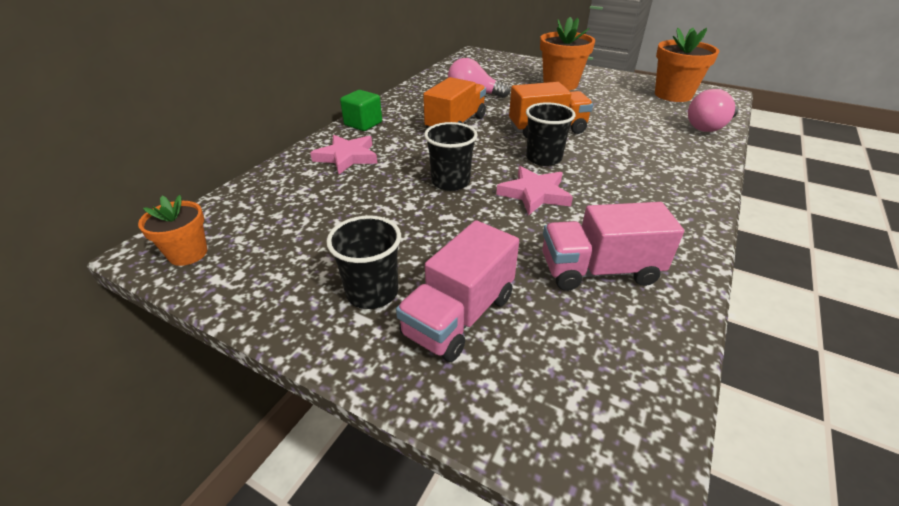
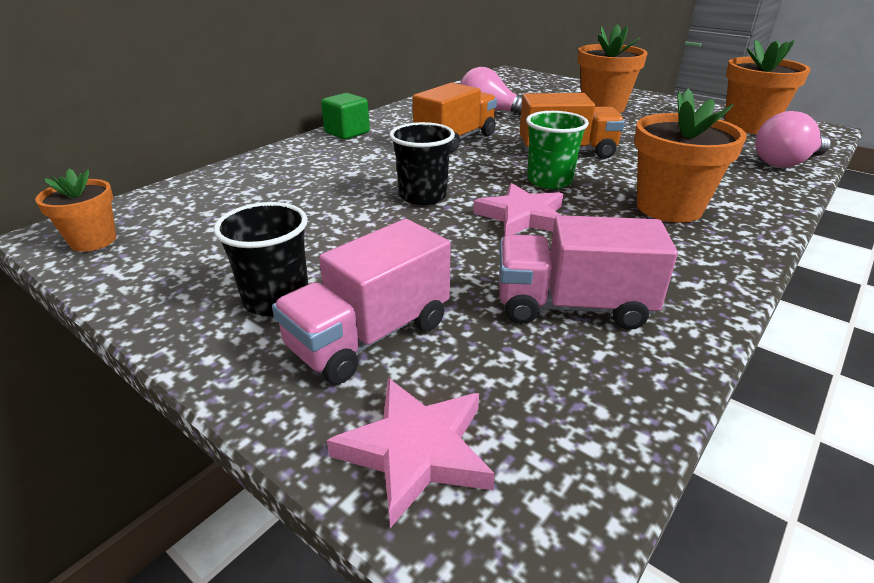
camera: 10 degrees right, 5 degrees down
(347, 157) = (313, 163): pink star -> pink star (416, 451)
(543, 158) = (549, 181): black cup -> green cup
(639, 175) = (669, 208): none -> orange flower pot

